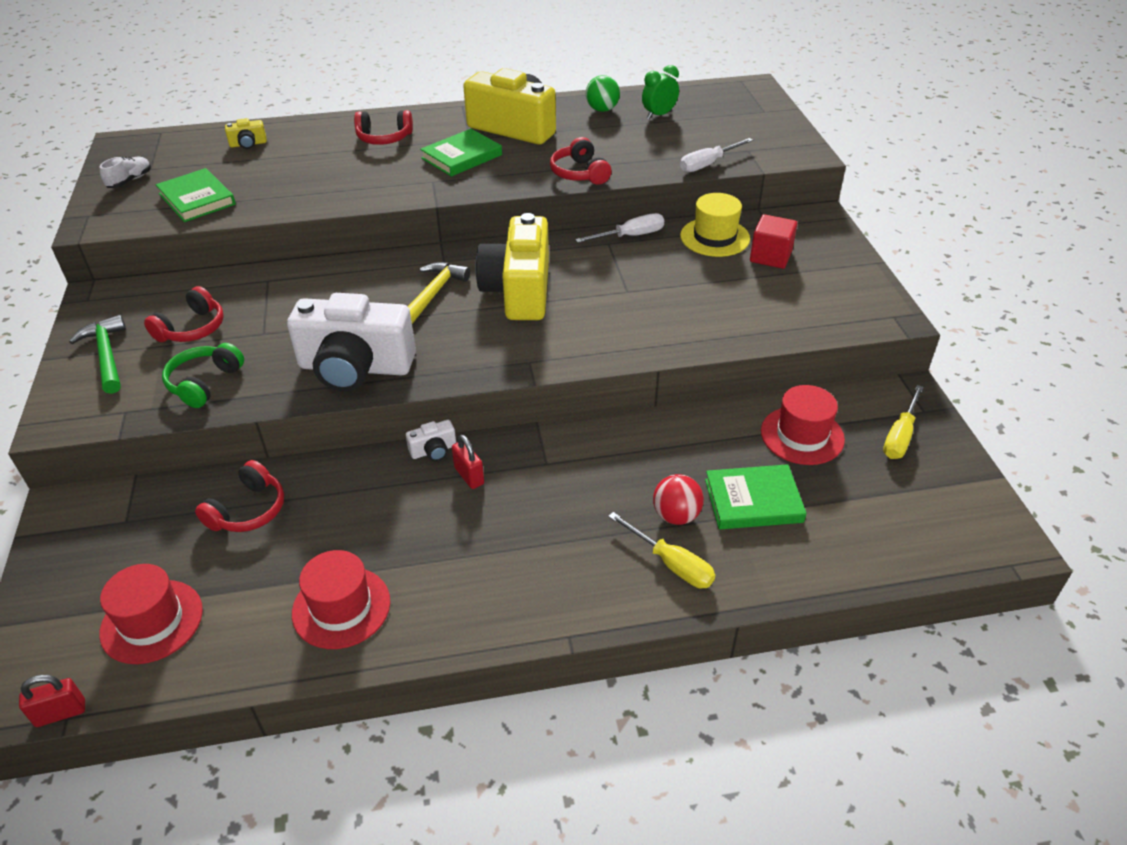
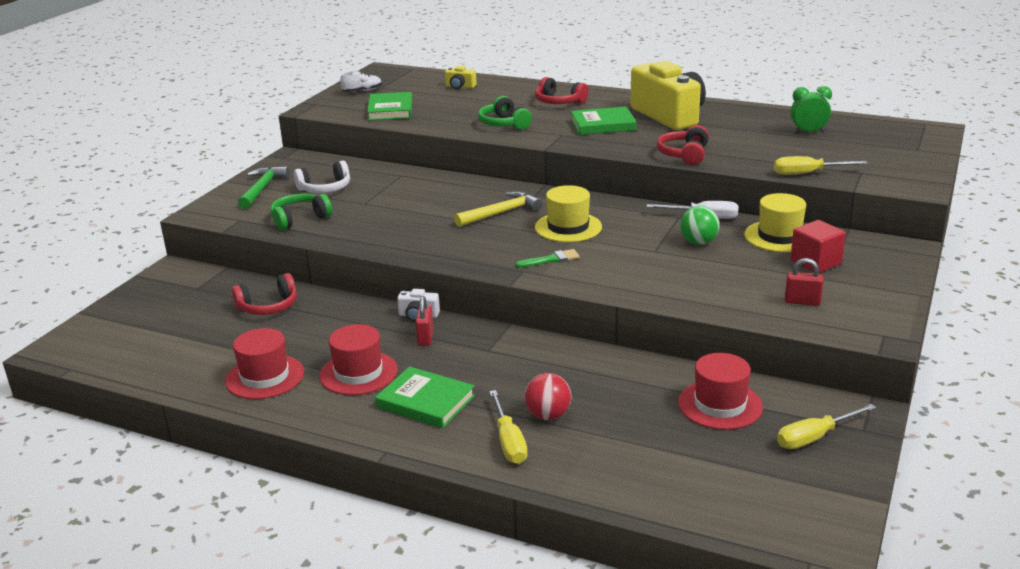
camera: 35 degrees right, 15 degrees down
(61, 713) = (70, 365): red padlock -> red padlock (802, 302)
(152, 621) = (157, 342): red hat -> red hat (358, 373)
(192, 328) = (325, 189): red headphones -> white headphones
(355, 183) = (504, 124): none -> green headphones
(355, 367) = (400, 238): white camera -> none
(519, 291) = (568, 227): yellow camera -> yellow hat
(543, 337) = (551, 259): none -> green brush
(602, 110) = (760, 119): green ball -> green ball (698, 242)
(708, 164) = (808, 173): white screwdriver -> yellow screwdriver
(753, 501) = (622, 430): green book -> green book (426, 401)

